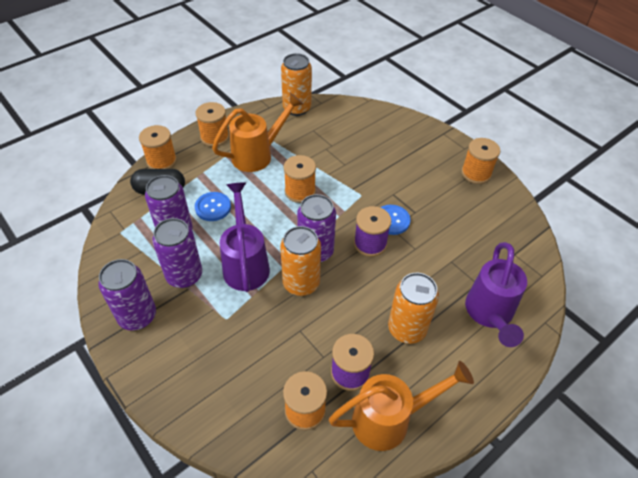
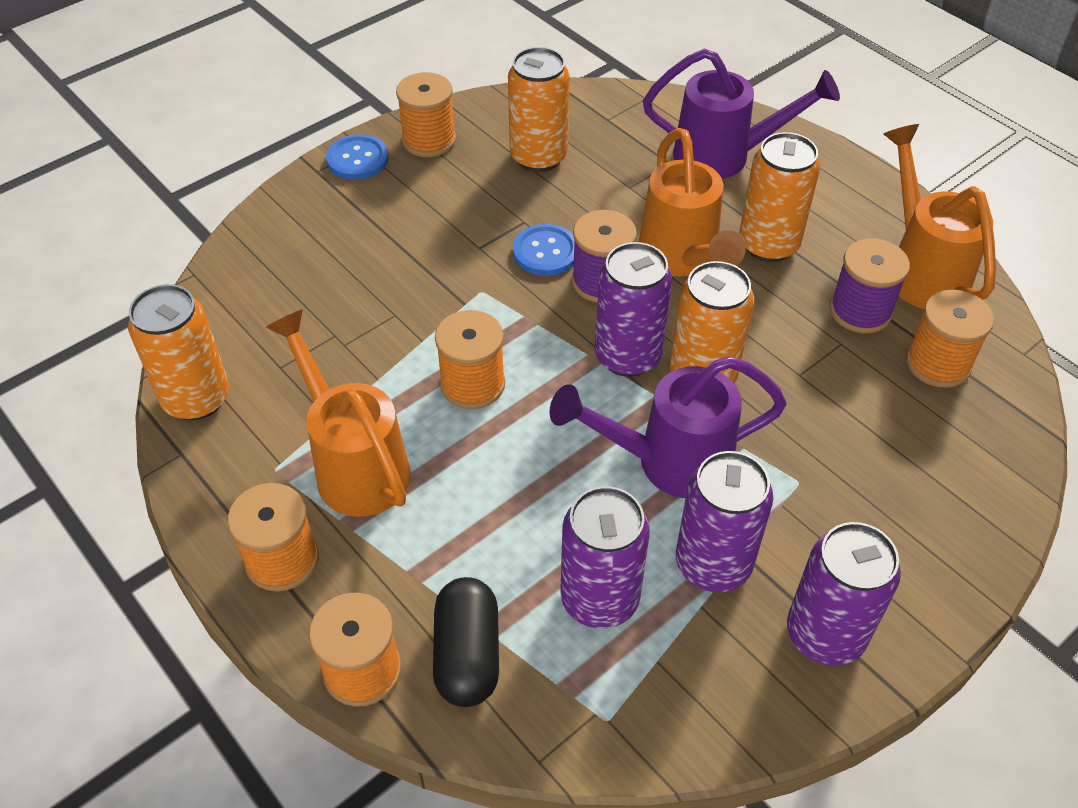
camera: 90 degrees left, 0 degrees up
(213, 207) = (521, 535): blue button -> blue button (357, 159)
(390, 282) = (682, 259): none -> orange watering can
(471, 219) = (538, 157): none -> orange can

